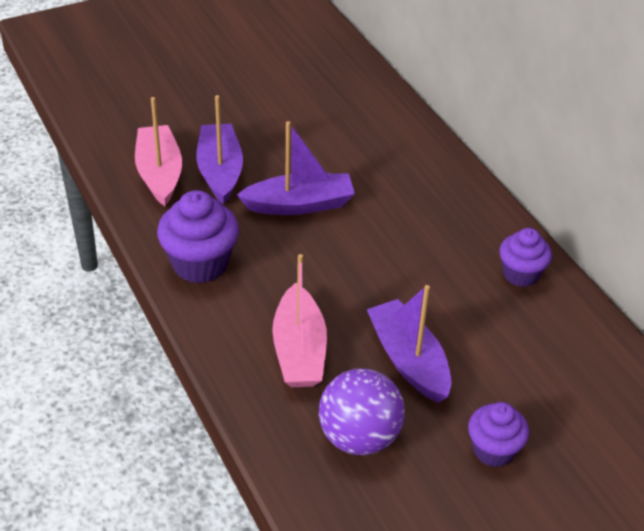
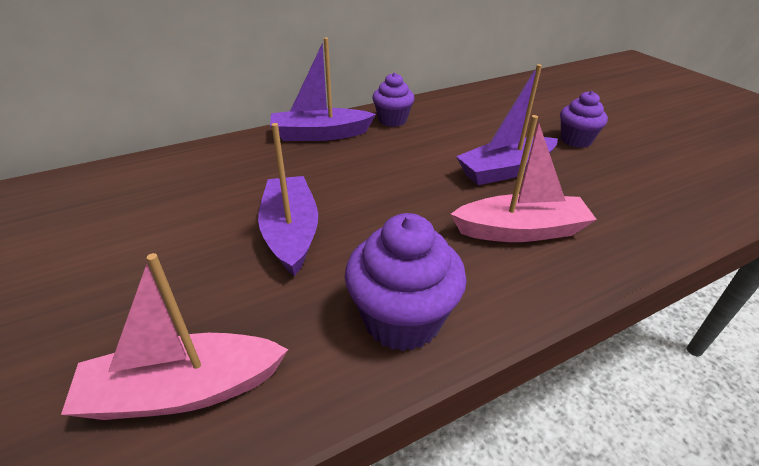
camera: 90 degrees left, 5 degrees down
(220, 171) = (204, 309): purple boat -> purple boat (320, 134)
(359, 437) = (605, 196): purple ball -> none

